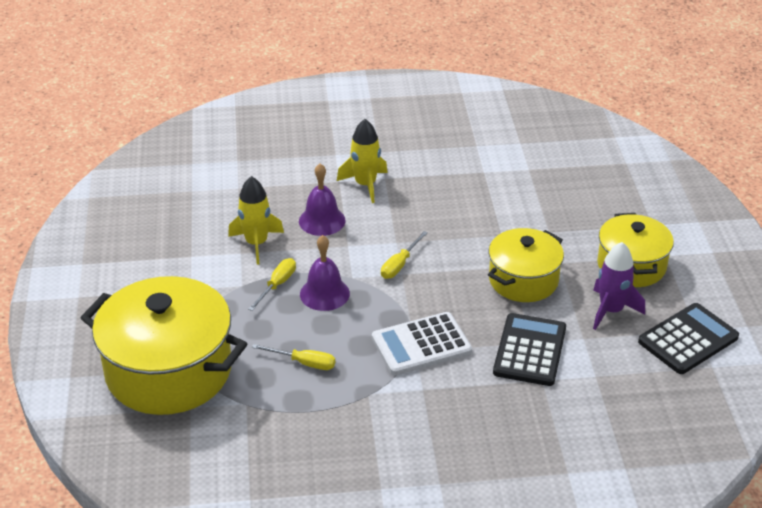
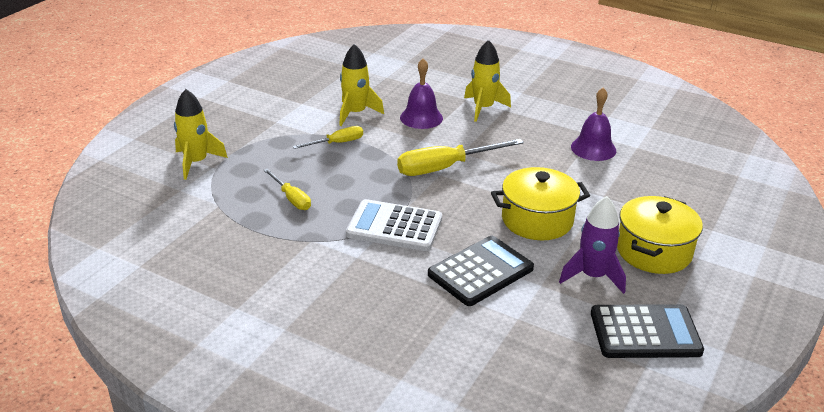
camera: 35 degrees right, 5 degrees down
(169, 371) = (196, 162): yellow pot -> yellow rocket
(324, 293) = (364, 162): purple bell -> purple bell (593, 148)
(399, 265) = (445, 168): yellow screwdriver -> yellow screwdriver, size x1.76

